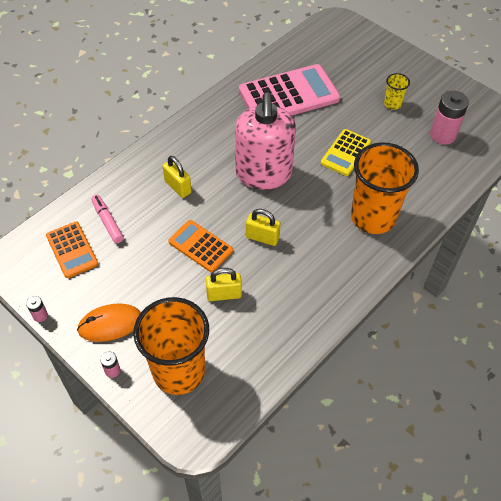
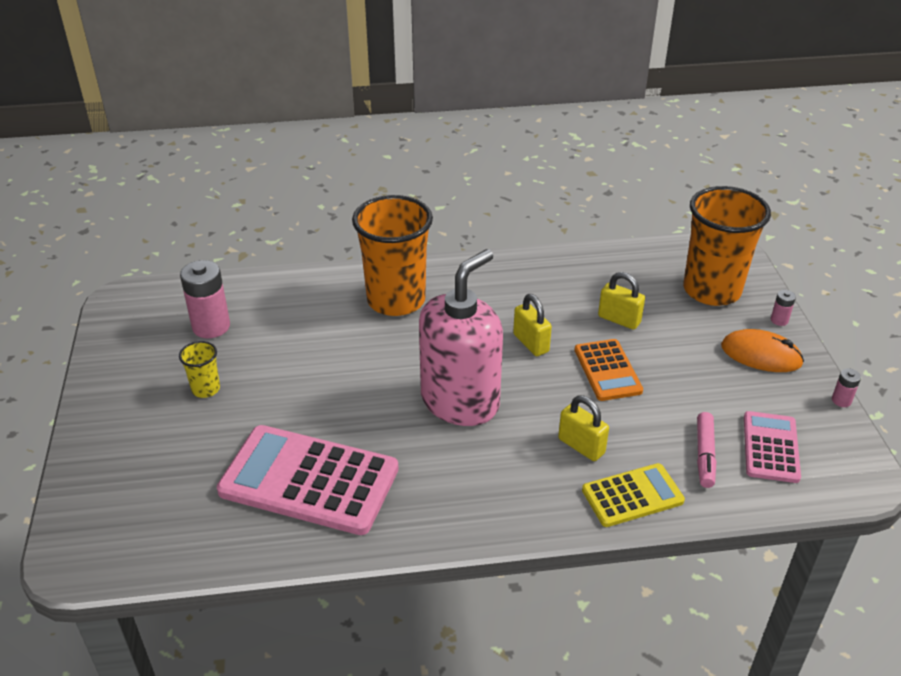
camera: 140 degrees left, 15 degrees down
(72, 250) = (770, 447): orange calculator -> pink calculator
(178, 187) = (581, 446): yellow padlock -> yellow padlock turned 45 degrees counterclockwise
(345, 153) = (339, 370): yellow calculator -> yellow calculator (632, 496)

